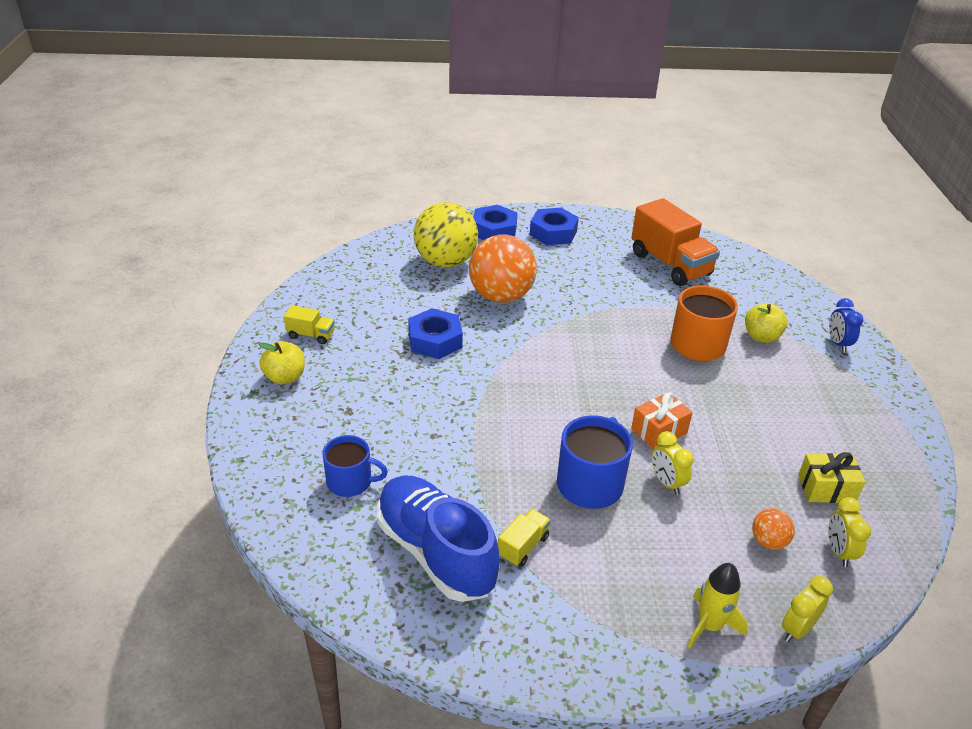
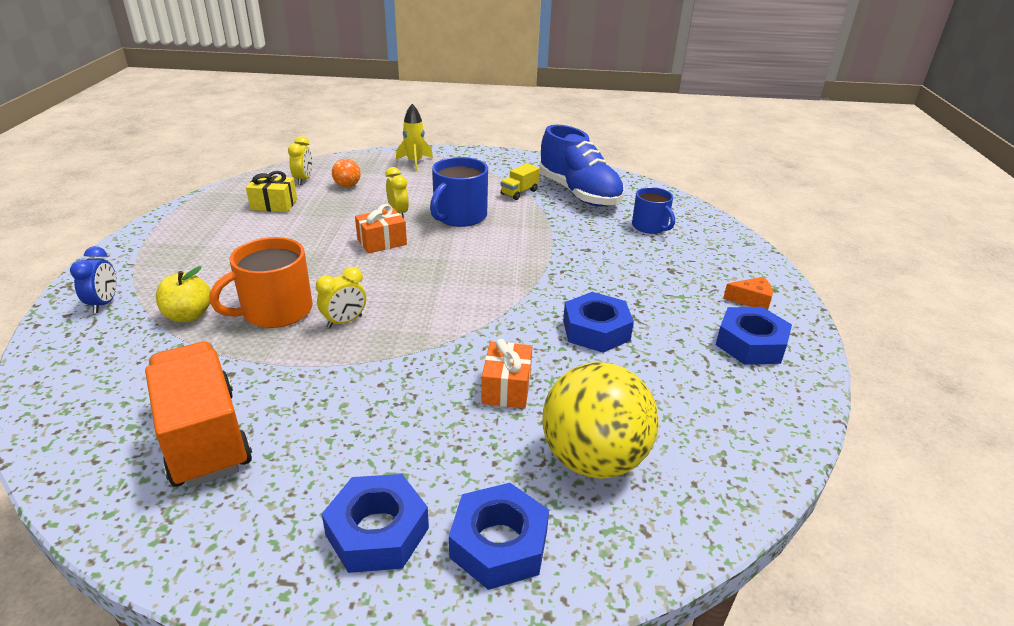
camera: 175 degrees left, 5 degrees down
(285, 377) = (751, 300): yellow apple -> orange cheese
(311, 335) = (750, 344): yellow truck -> blue nut
(350, 482) = (650, 226): blue mug -> blue mug turned 135 degrees counterclockwise
(501, 296) = (506, 388): orange ball -> orange gift
(797, 629) = (364, 159): yellow clock -> yellow clock (344, 322)

